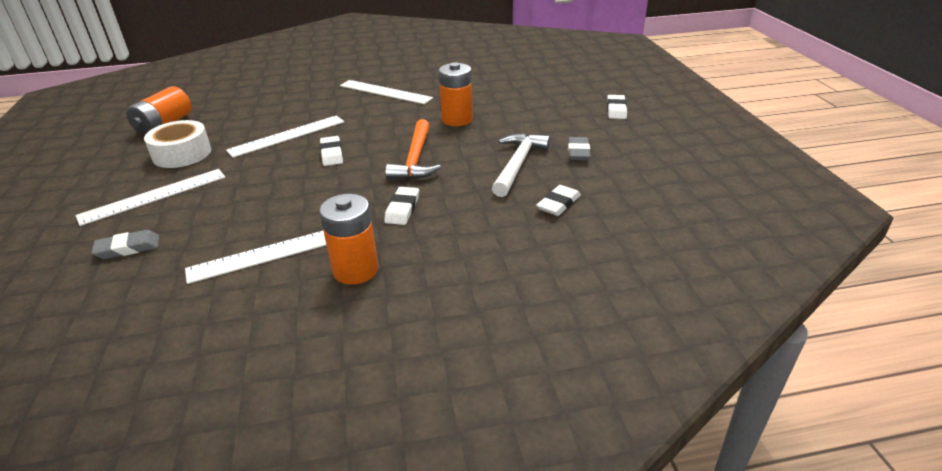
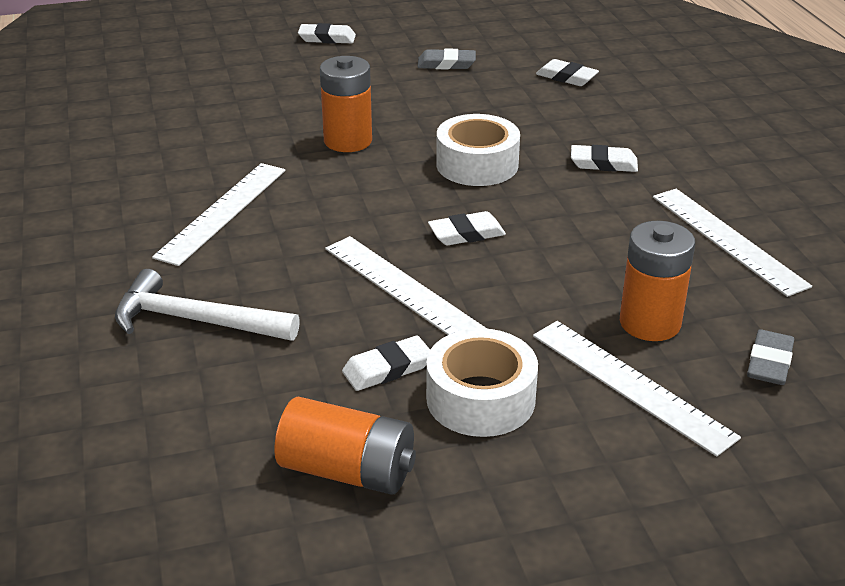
camera: 95 degrees left, 0 degrees up
(128, 248) = (769, 362): grey eraser -> grey eraser turned 45 degrees clockwise
(224, 132) = (387, 368): none -> white eraser
(355, 270) = (731, 180): orange battery -> orange battery (650, 323)
(415, 159) = (477, 164): orange hammer -> white tape
(518, 164) = (482, 97): white hammer -> white hammer (195, 320)

